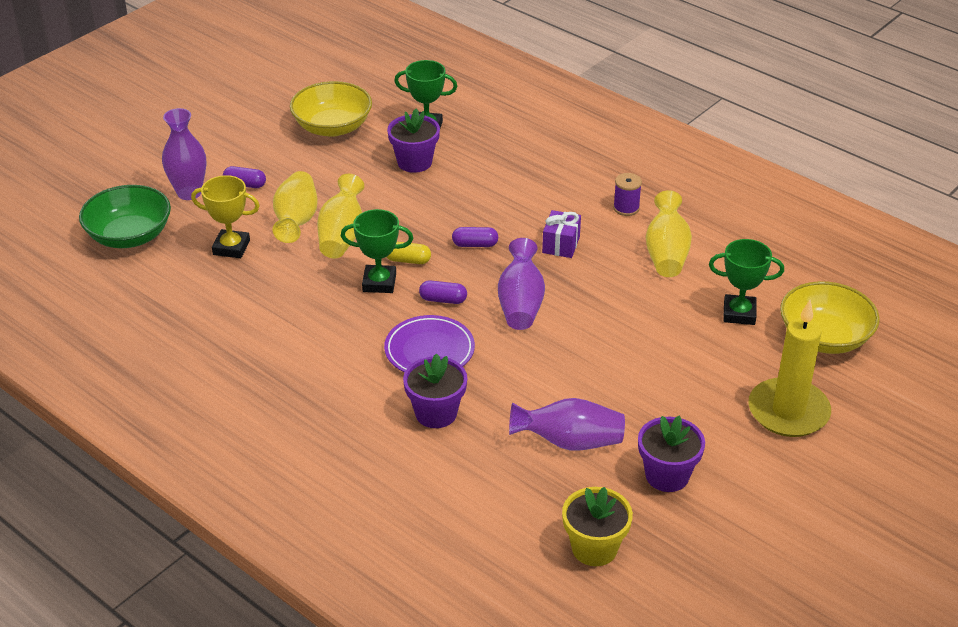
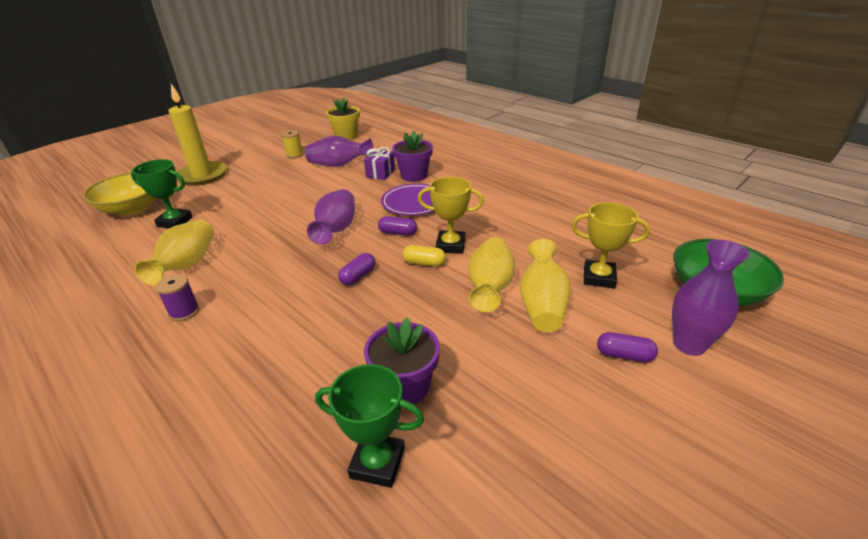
camera: 175 degrees left, 5 degrees down
(332, 127) = (534, 471): yellow bowl -> none
(379, 283) = (450, 245): green trophy -> yellow trophy
(475, 244) = (358, 276): purple capsule -> purple capsule turned 60 degrees counterclockwise
(561, 245) = (277, 274): purple gift -> purple gift (380, 173)
(667, 475) = (294, 155): purple flower pot -> yellow spool

